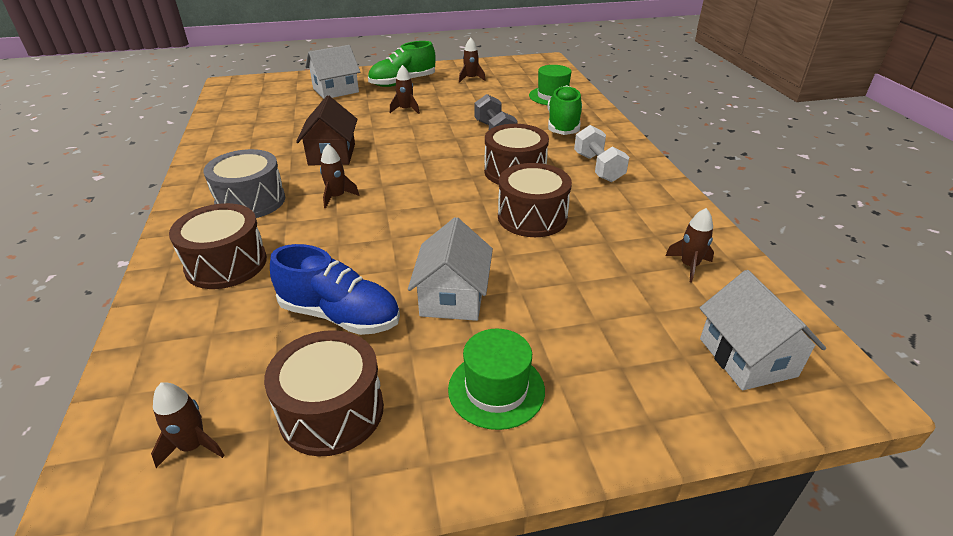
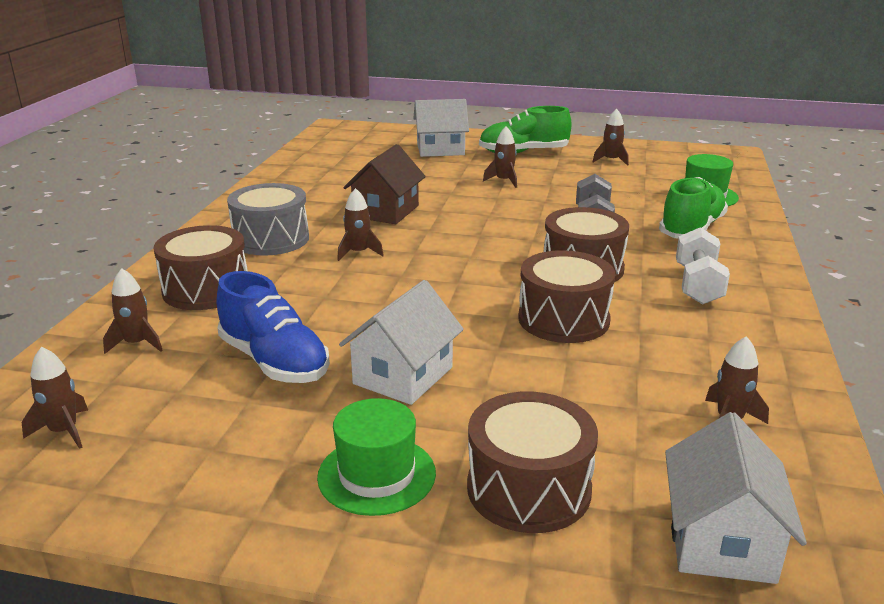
camera: 25 degrees right, 10 degrees down
(199, 335) = (137, 344): none -> brown rocket
(331, 411) = (200, 442): brown drum -> brown drum (528, 488)

